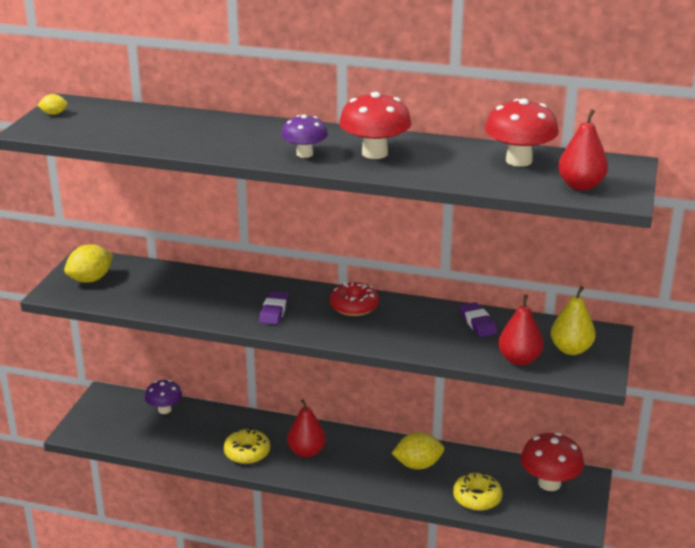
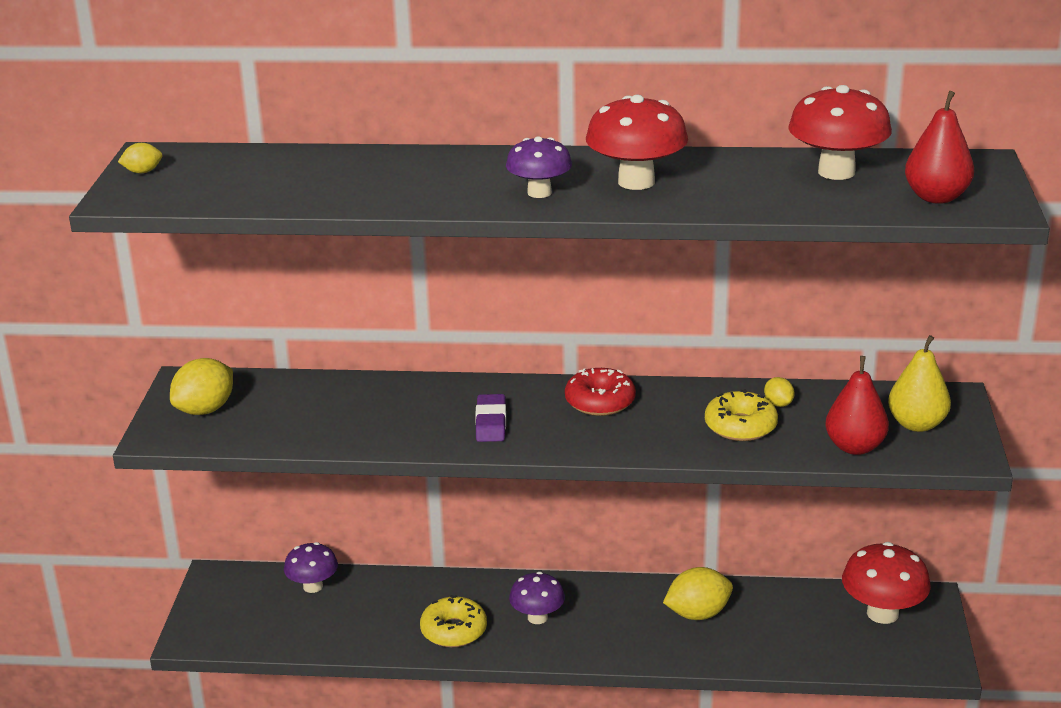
camera: 10 degrees left, 0 degrees up
(306, 452) = (537, 617): red pear -> purple mushroom
(477, 498) = (793, 647): yellow donut -> yellow donut (740, 426)
(478, 323) = (778, 404): purple eraser -> yellow lemon

